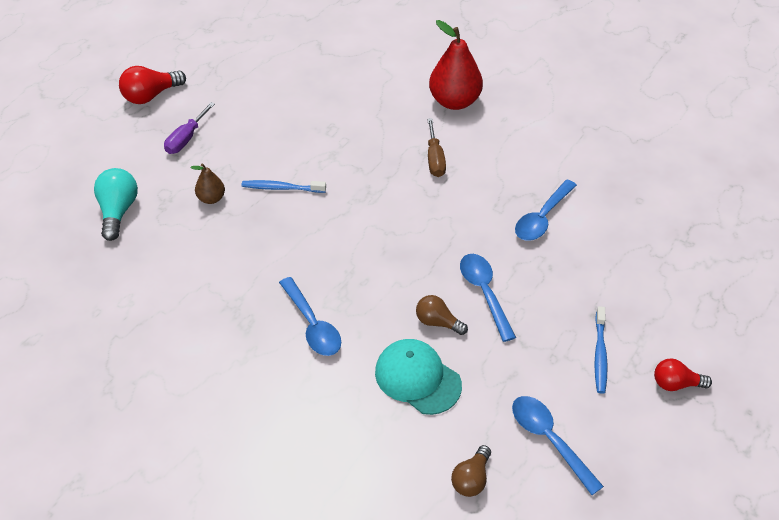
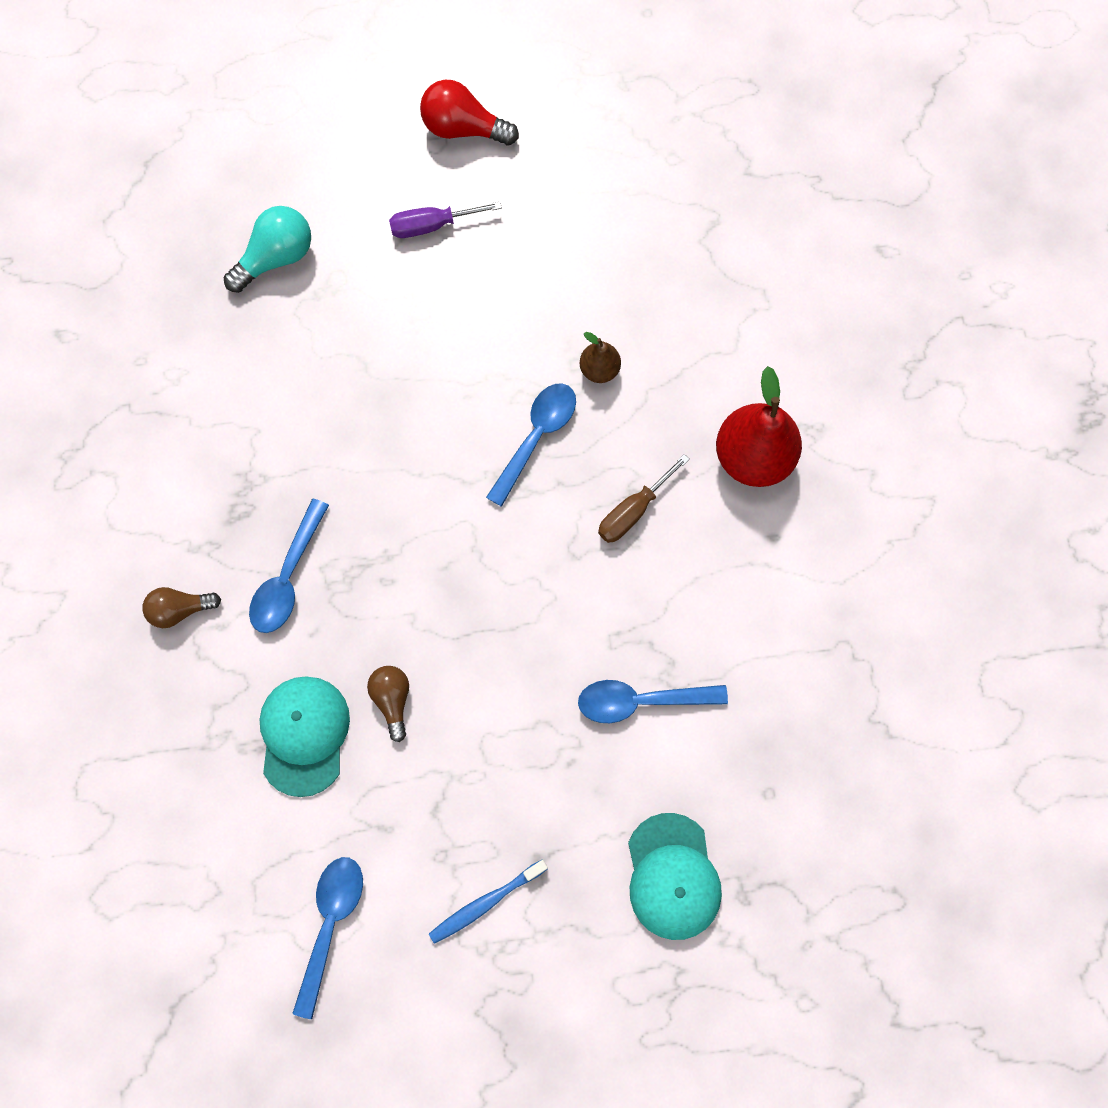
camera: 50 degrees right, 25 degrees up
(211, 198) = (370, 330): brown pear -> brown pear (599, 370)
(282, 188) = (445, 387): blue toothbrush -> none
(471, 479) = (225, 878): brown light bulb -> brown light bulb (180, 609)
(484, 293) = (473, 718): blue spoon -> blue spoon (536, 437)
(653, 264) = (672, 876): none -> turquoise cap
(675, 384) = (509, 1012): red light bulb -> none

